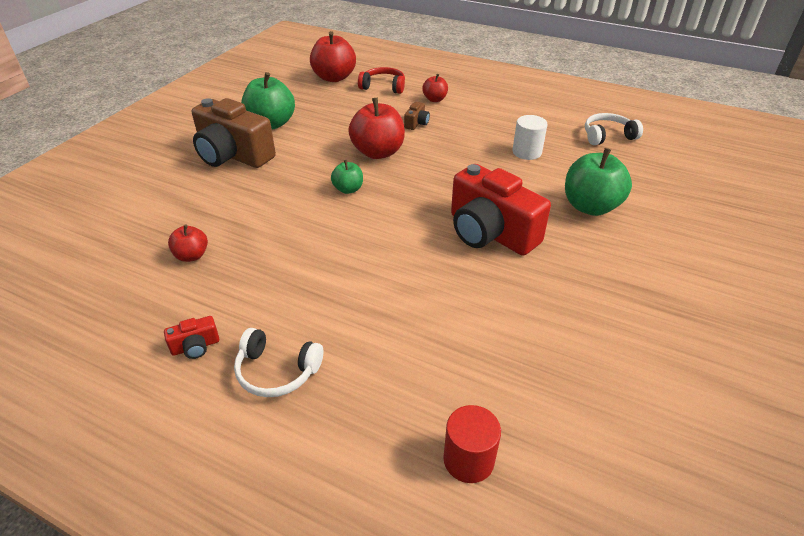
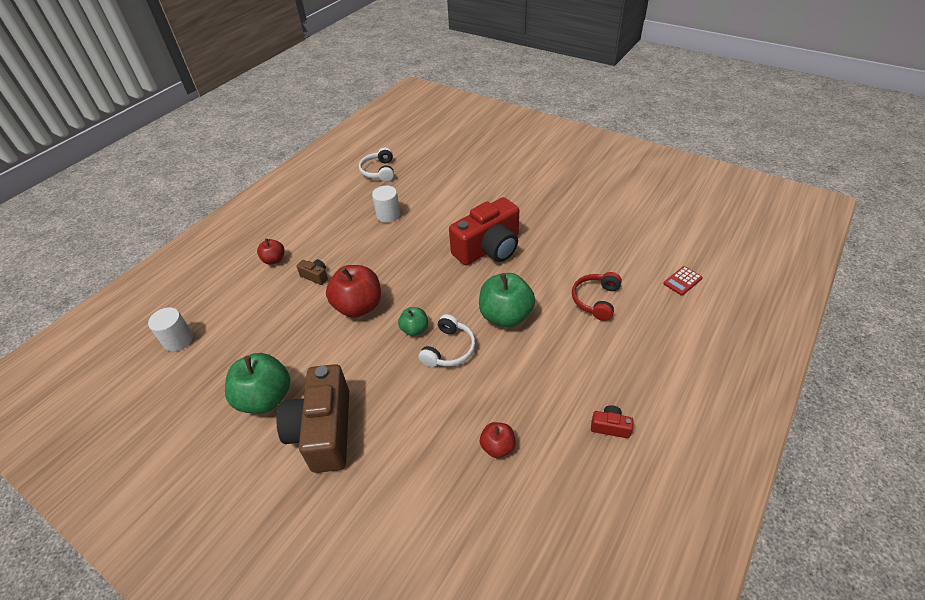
camera: 80 degrees left, 5 degrees up
(195, 346) = (610, 427): red camera -> red camera turned 60 degrees counterclockwise
(233, 155) = (324, 431): brown camera -> brown camera turned 135 degrees clockwise
(277, 371) = (630, 371): white headphones -> white headphones (449, 349)
(334, 78) = (178, 340): red apple -> white cylinder
(383, 87) = (226, 297): red headphones -> red headphones (596, 300)
(468, 459) = (682, 281): red cylinder -> red calculator
(590, 206) = (466, 197): green apple -> green apple (505, 316)

